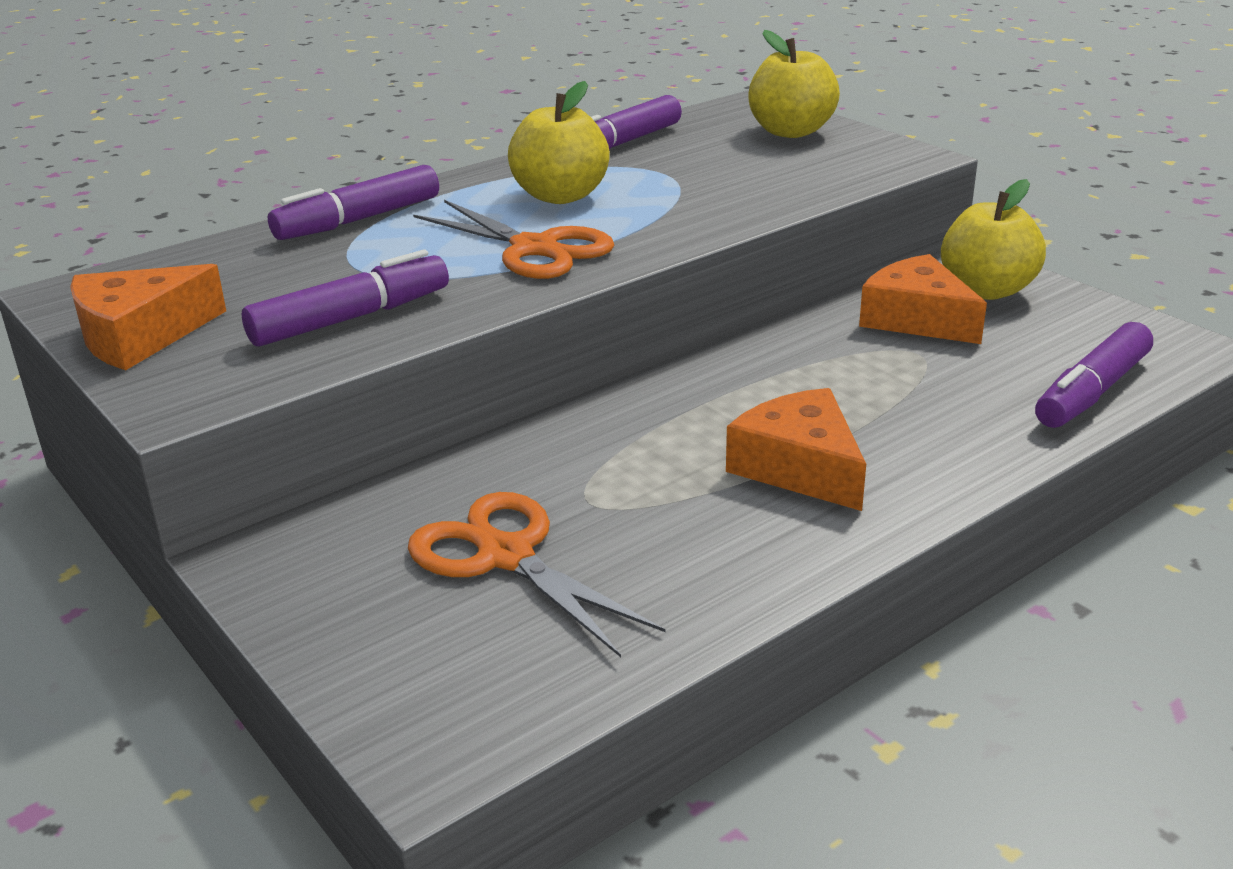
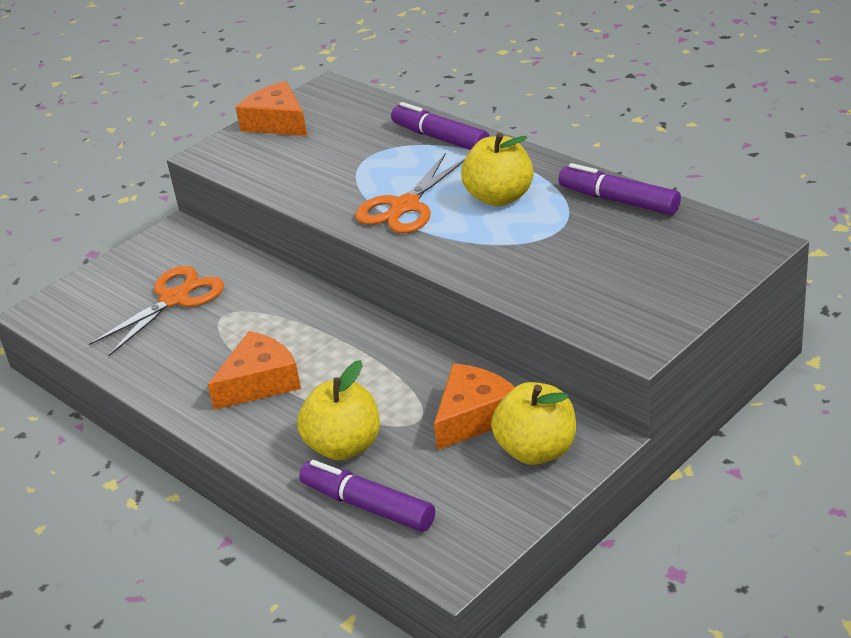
camera: 85 degrees right, 5 degrees up
(351, 318) = (300, 172): purple marker -> none
(791, 131) = (681, 274): yellow apple -> yellow apple (344, 446)

